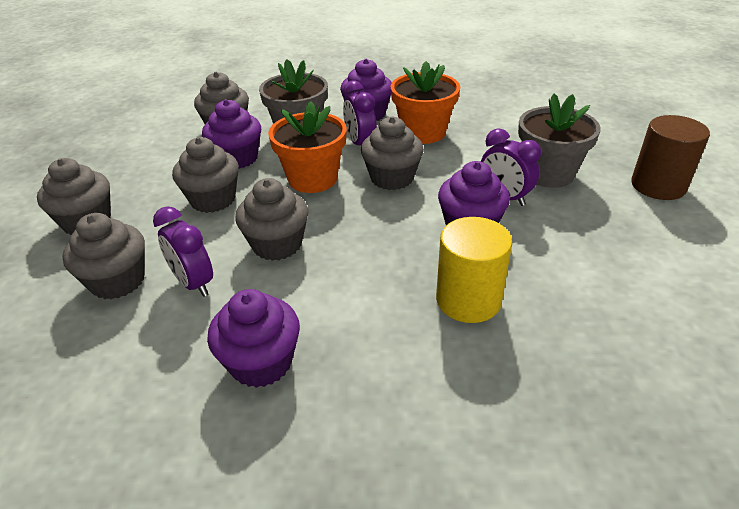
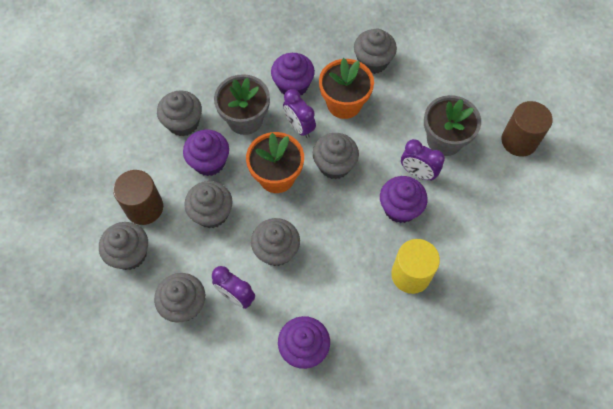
camera: 15 degrees left, 25 degrees up
(135, 185) = (144, 207): none -> brown cylinder
(469, 107) = (373, 62): none -> grey cupcake

